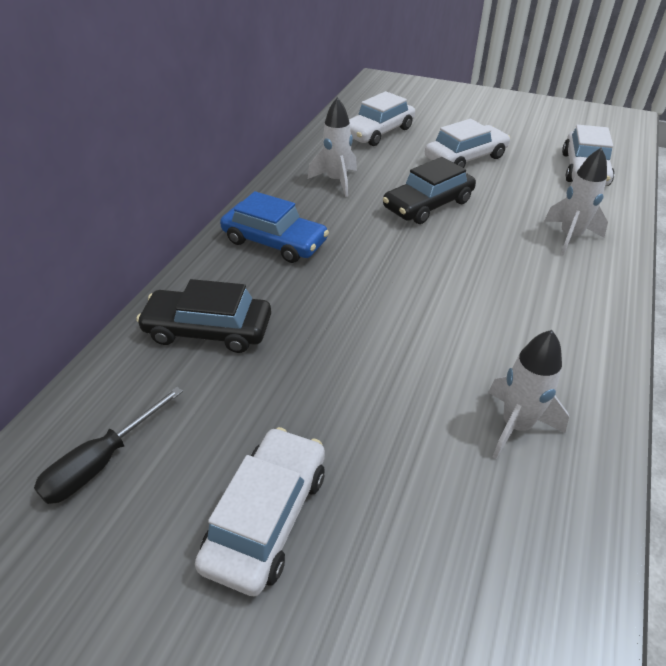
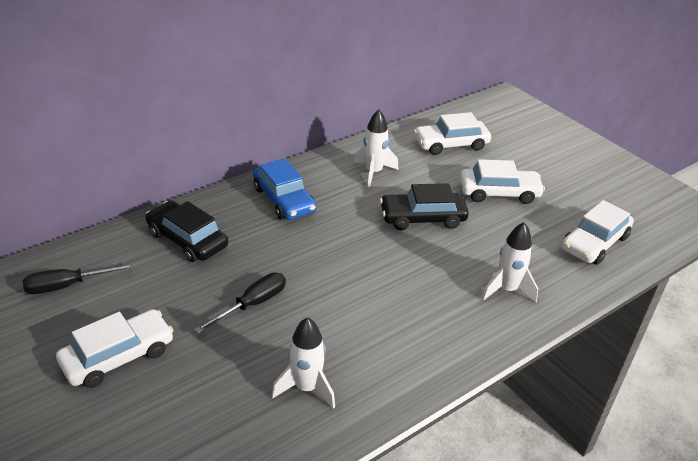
camera: 30 degrees right, 5 degrees down
(360, 365) = (252, 304): none -> black screwdriver

